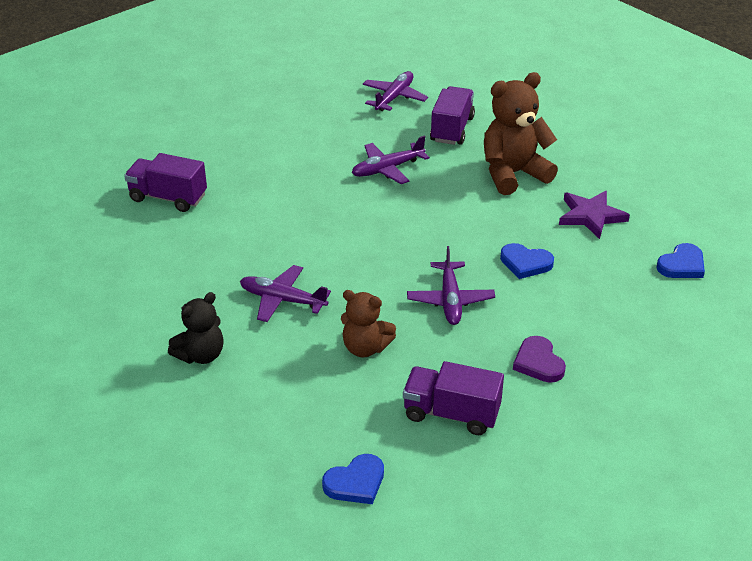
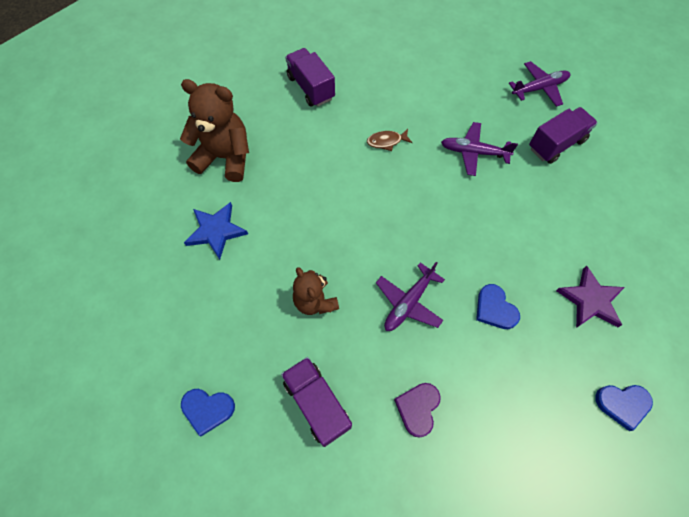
camera: 40 degrees right, 25 degrees up
(201, 355) = (216, 231): black teddy bear -> blue star
(282, 300) = (302, 221): purple plane -> none
(296, 201) = (386, 141): none -> brown fish
(513, 174) = (565, 217): brown teddy bear -> brown teddy bear (225, 157)

